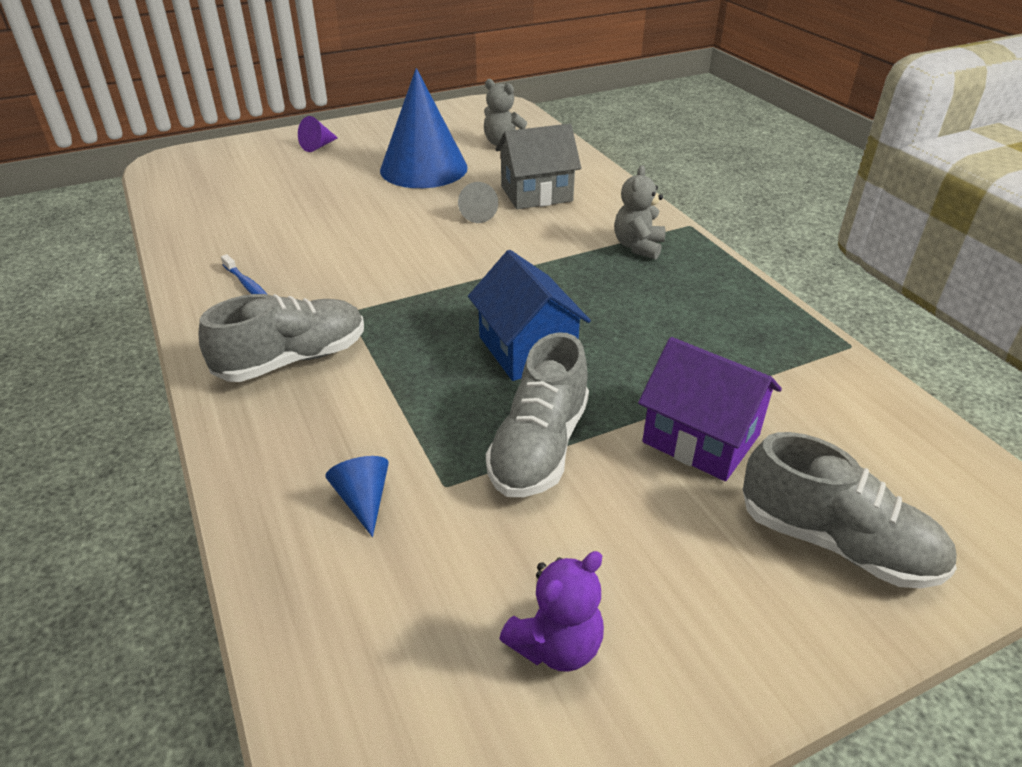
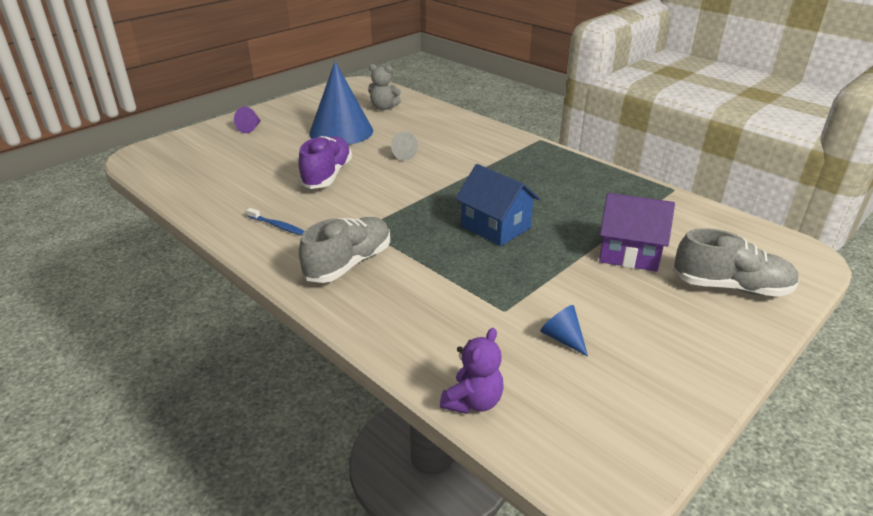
camera: 20 degrees left, 5 degrees down
(360, 227) = (327, 175): none -> purple shoe
(363, 500) = (461, 329): blue cone -> blue cone (562, 338)
(536, 194) = (431, 136): grey house -> none
(539, 447) = (543, 277): grey shoe -> none
(556, 645) = (627, 371): purple teddy bear -> purple teddy bear (473, 401)
(638, 246) = (518, 157): grey teddy bear -> none

